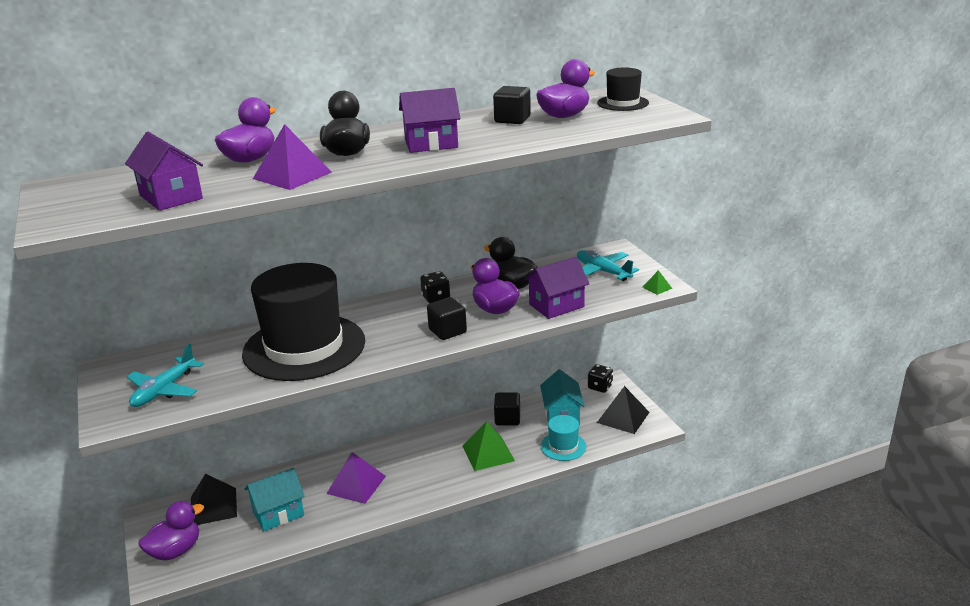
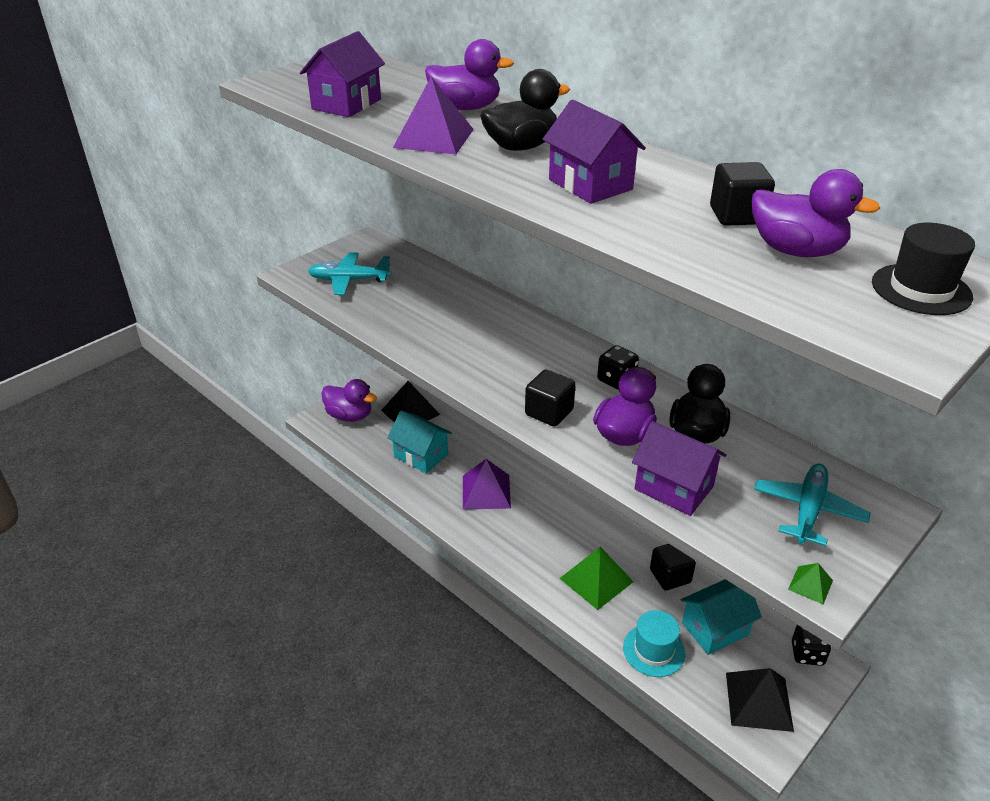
camera: 65 degrees right, 10 degrees up
(304, 347) = (458, 327): black hat -> none

